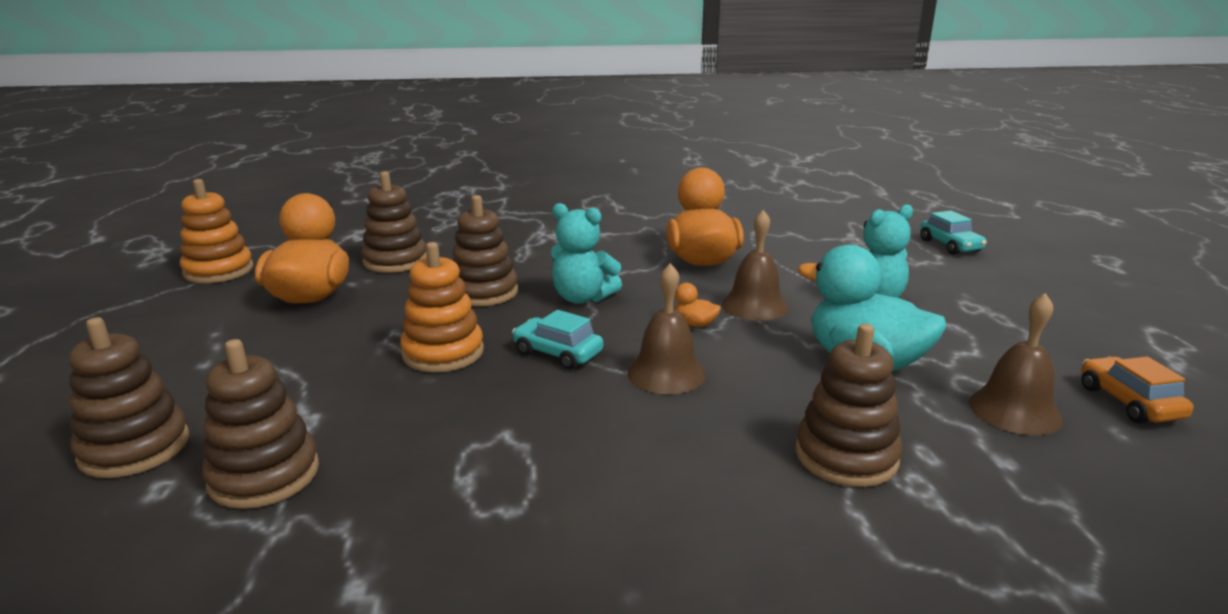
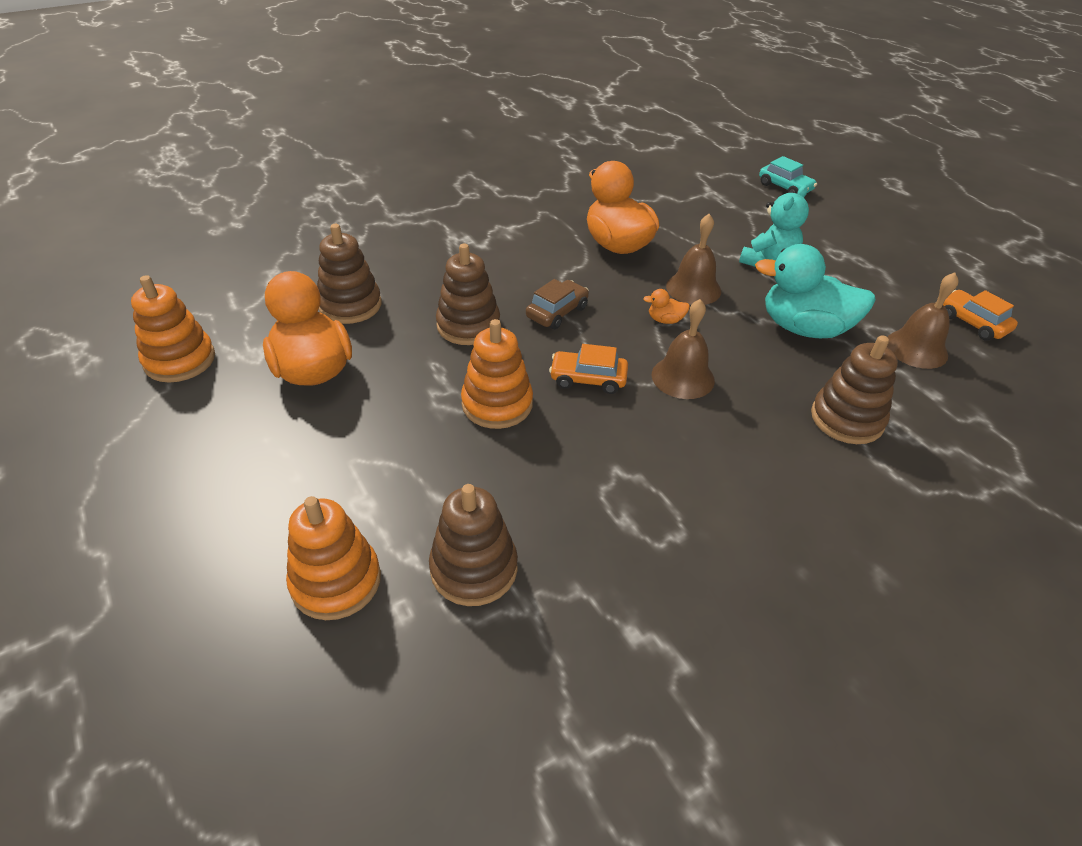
camera: 25 degrees left, 20 degrees up
(135, 448) = (336, 581): brown stacking toy -> orange stacking toy
(557, 353) = (588, 379): turquoise car -> orange car
(582, 298) = (557, 312): turquoise teddy bear -> brown car

